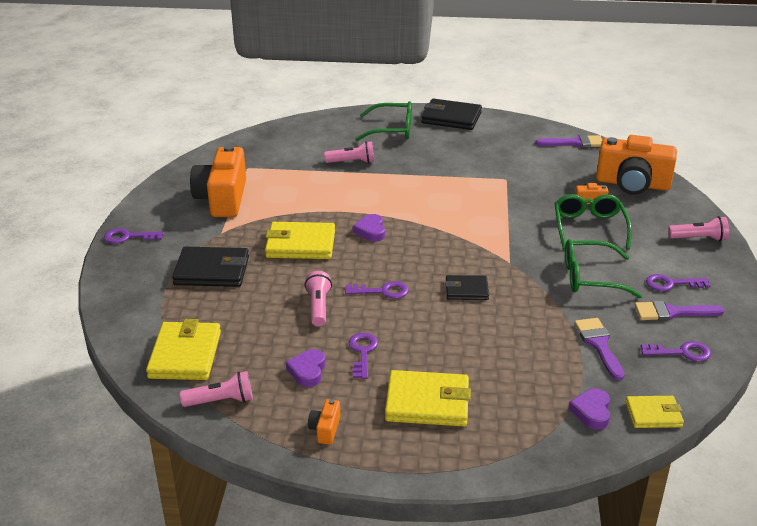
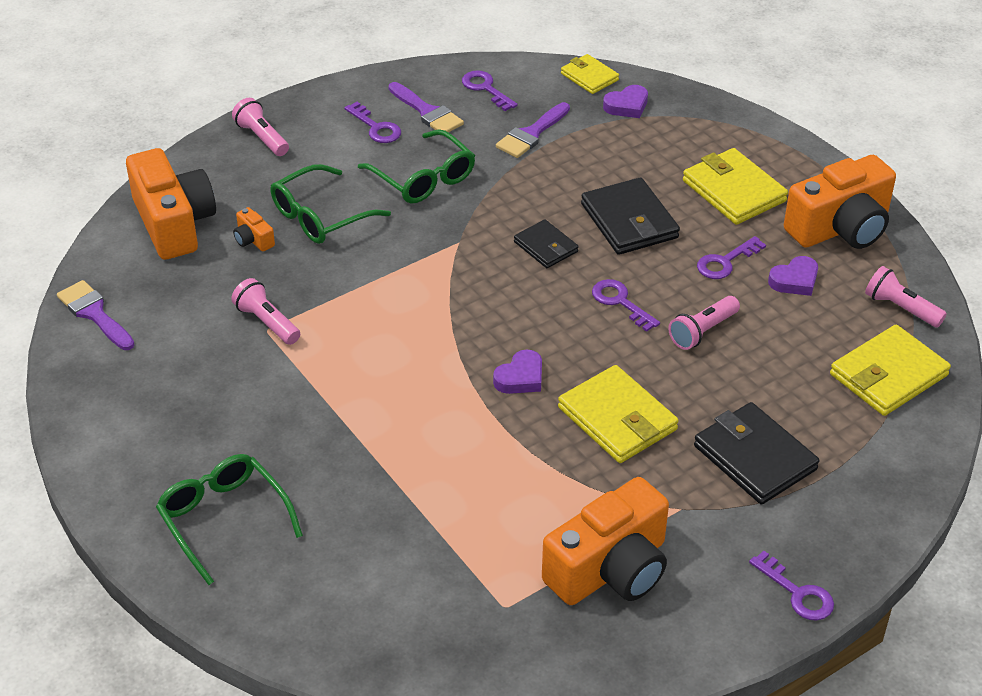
camera: 130 degrees left, 10 degrees up
(325, 429) = (840, 228): orange camera -> orange camera, size x2.42
(352, 162) = (370, 501): pink flashlight -> pink flashlight (267, 322)
(451, 118) = (118, 476): black wallet -> black wallet (629, 221)

